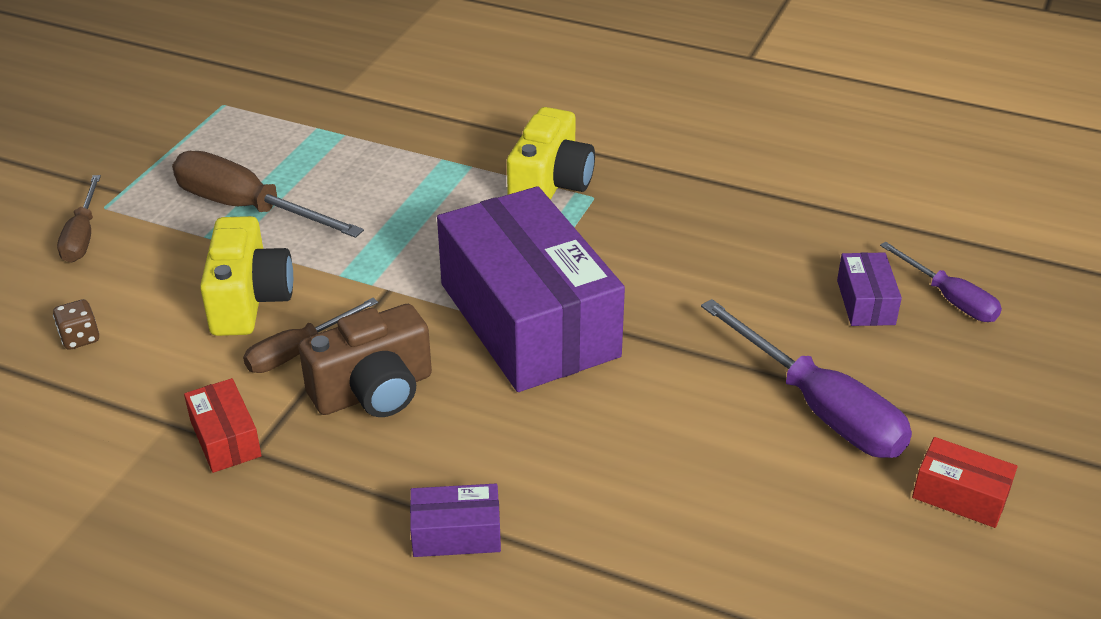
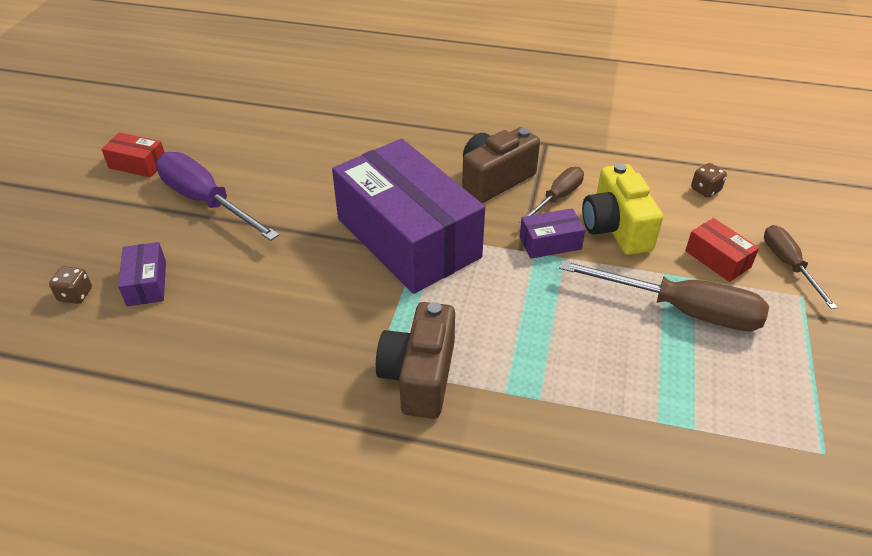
camera: 170 degrees right, 5 degrees up
(225, 438) = (566, 147): red box -> red box (717, 259)
(456, 534) = (418, 120): purple box -> purple box (550, 243)
(550, 185) = (419, 376): yellow camera -> brown camera
(949, 299) = (75, 295): purple screwdriver -> brown dice

